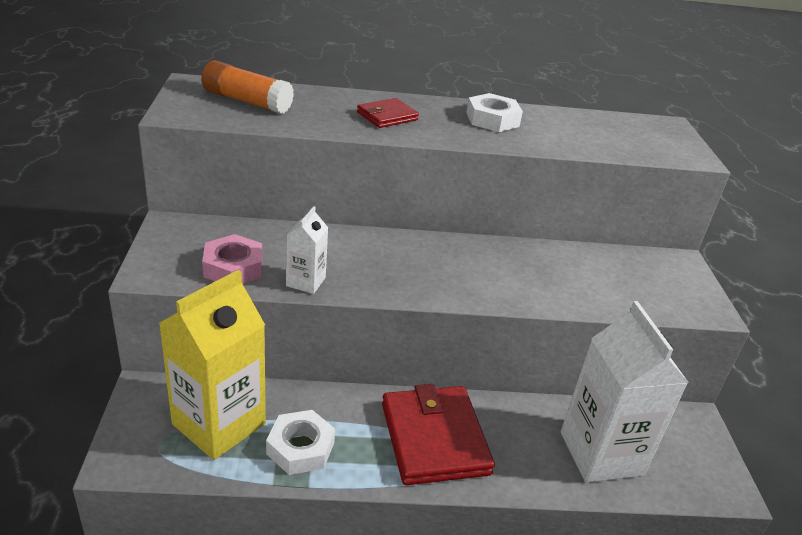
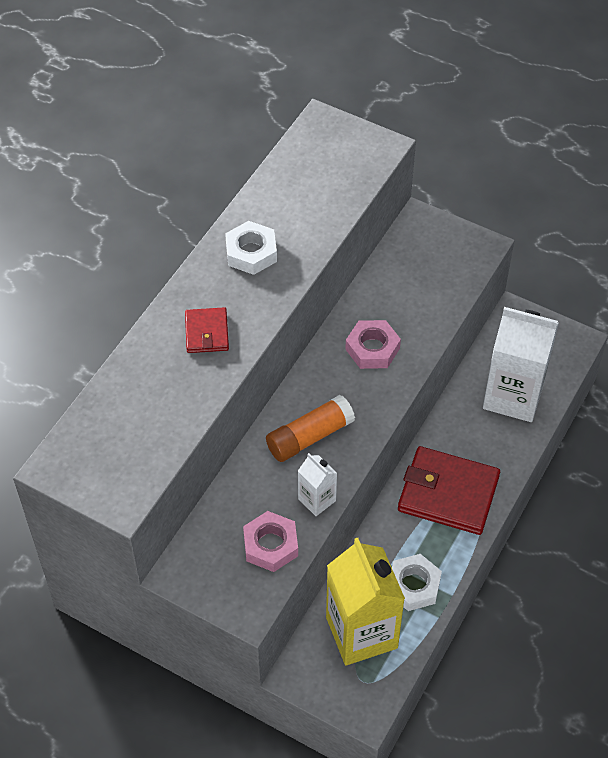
camera: 55 degrees left, 20 degrees up
(247, 101) = (121, 434): orange glue stick -> orange glue stick (309, 436)
(508, 270) = (372, 349): none -> pink nut

